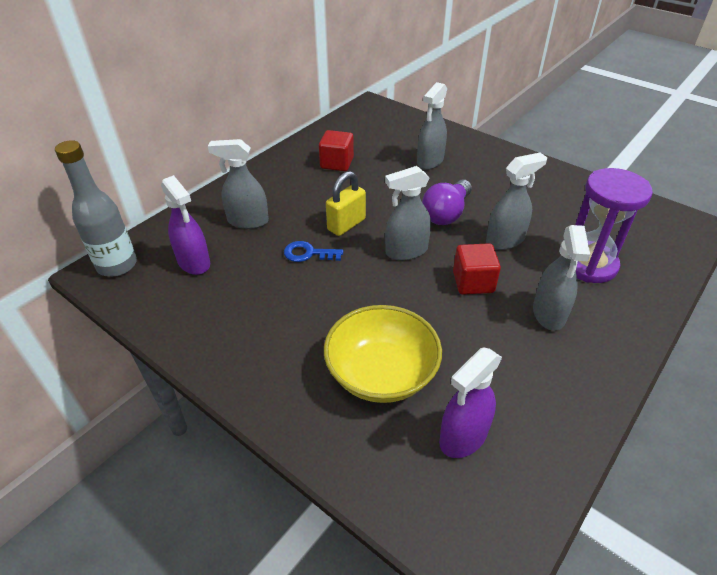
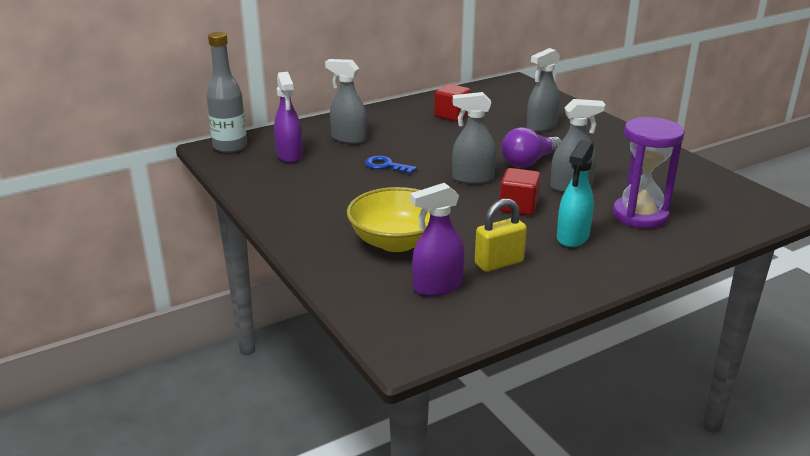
camera: 20 degrees right, 15 degrees down
(346, 225) = (431, 154): yellow padlock -> yellow padlock (499, 263)
(549, 314) = (572, 237): grey spray bottle -> turquoise spray bottle

